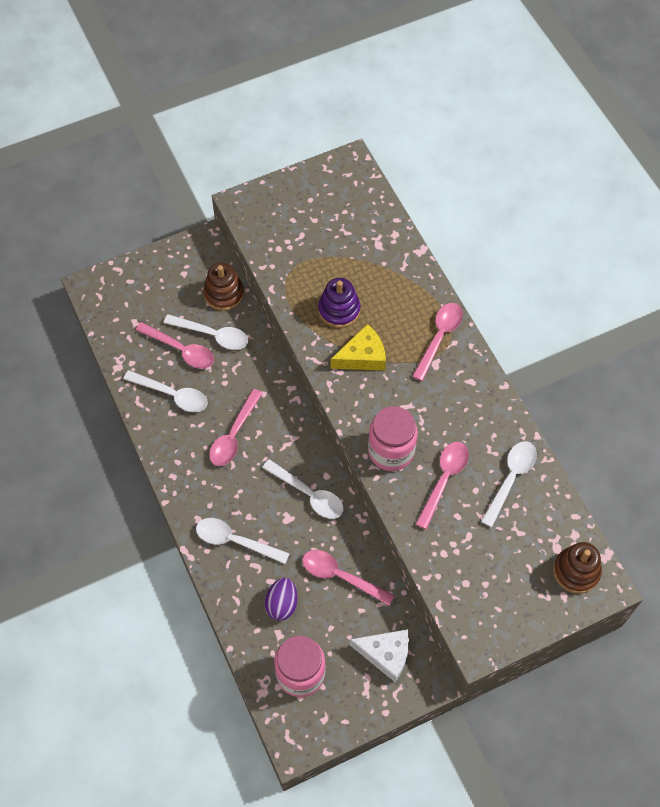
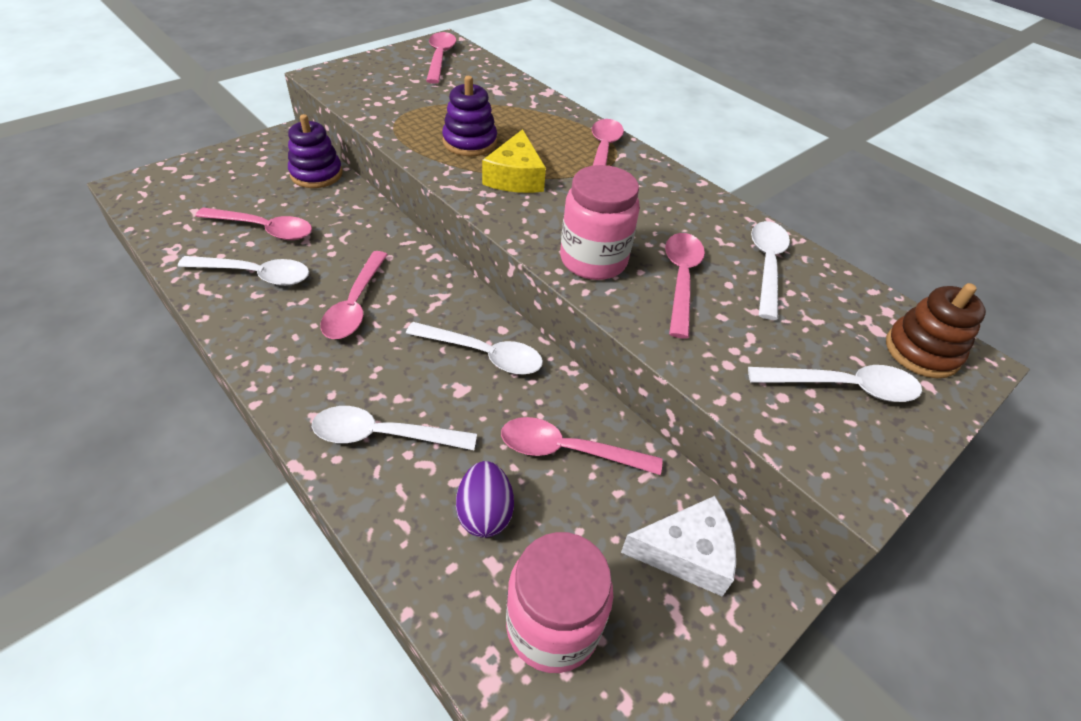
camera: 20 degrees left, 15 degrees down
(212, 335) = (307, 210): white spoon -> white spoon (843, 387)
(224, 294) = (316, 174): brown stacking toy -> purple stacking toy
(342, 188) = (440, 58): none -> pink spoon
(362, 356) = (515, 177): yellow cheese -> yellow cheese turned 135 degrees clockwise

